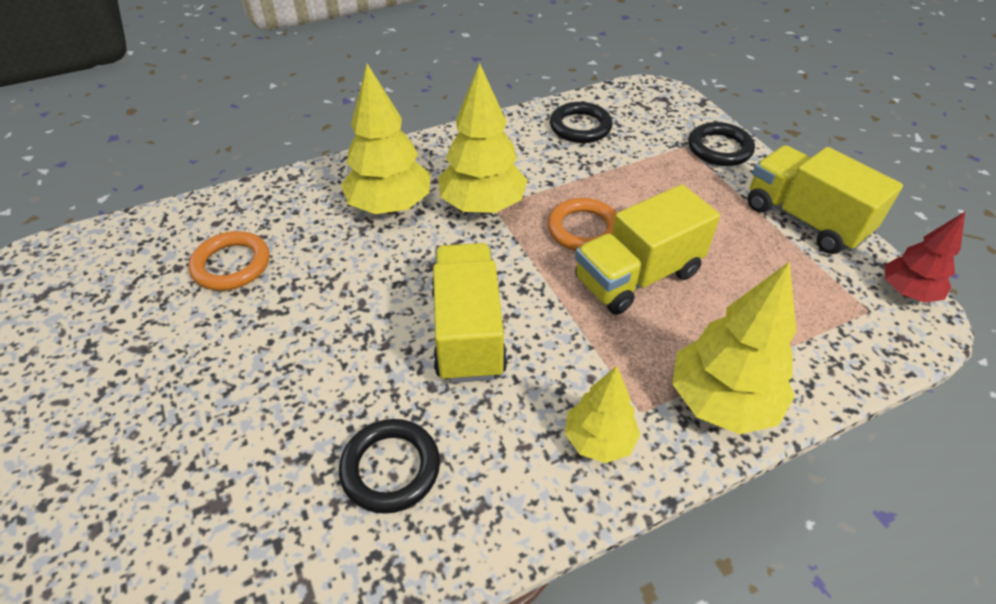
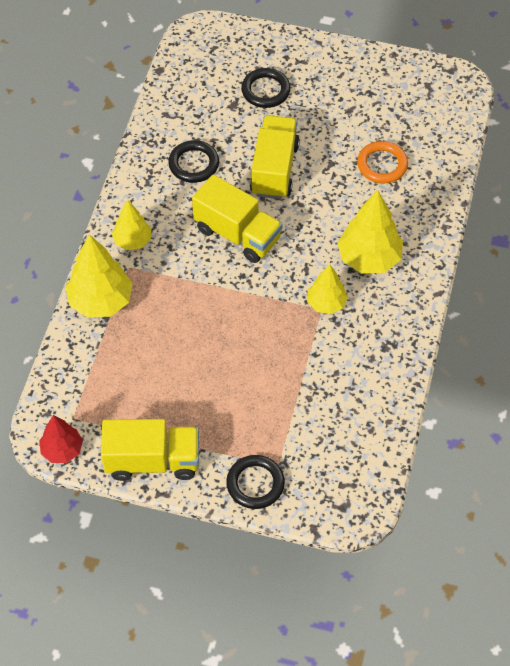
camera: 130 degrees right, 10 degrees up
(482, 206) = (326, 303): yellow tree -> yellow tree, size x0.61
(580, 127) = (357, 419): black ring -> black ring (265, 90)
(583, 229) = (258, 338): orange ring -> none
(637, 276) = (199, 333): yellow truck -> yellow truck (274, 169)

